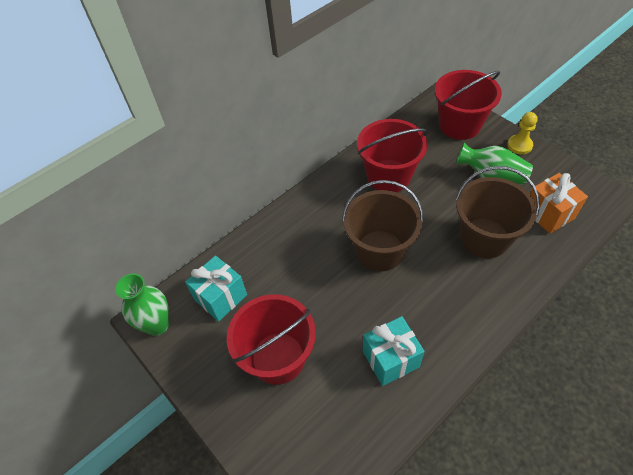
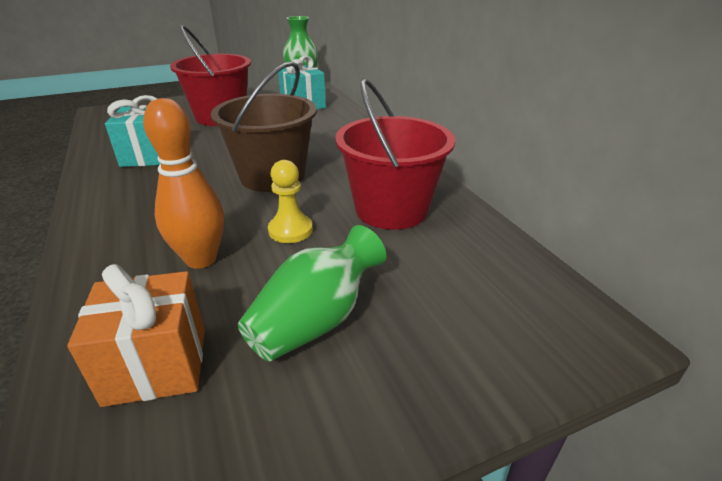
camera: 105 degrees right, 20 degrees down
(459, 125) = (493, 330): red bucket -> none
(484, 238) = (201, 259): brown bucket -> orange bowling pin
(519, 145) = (379, 418): yellow pawn -> yellow pawn (290, 230)

